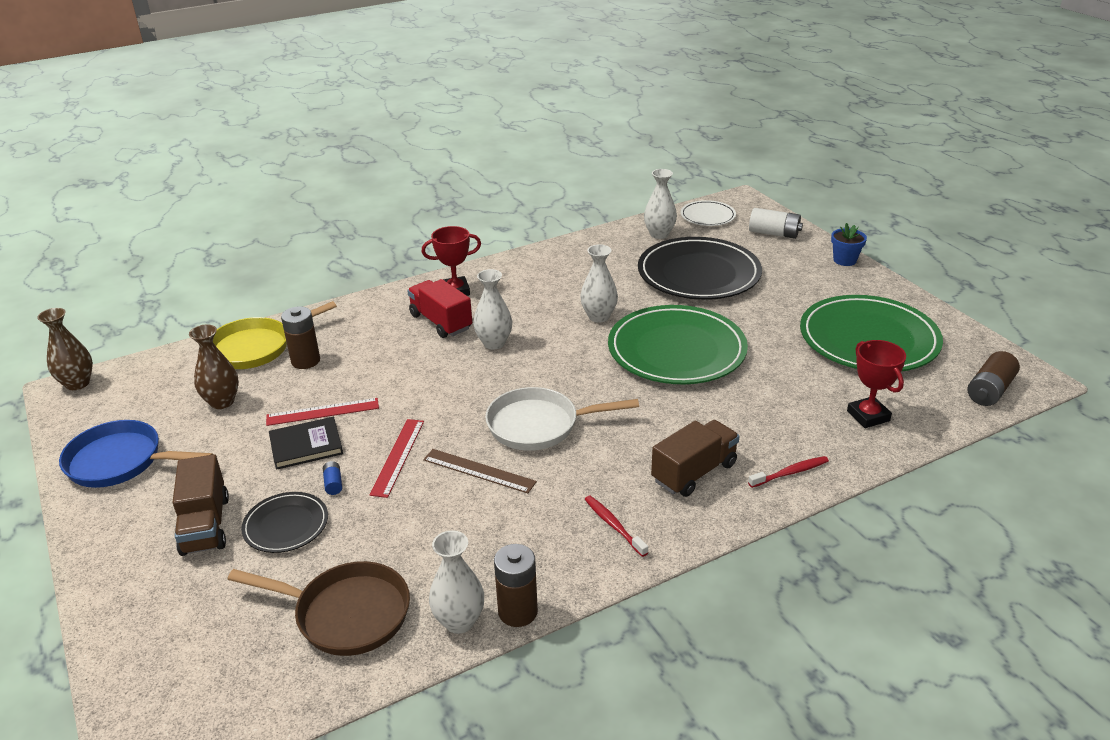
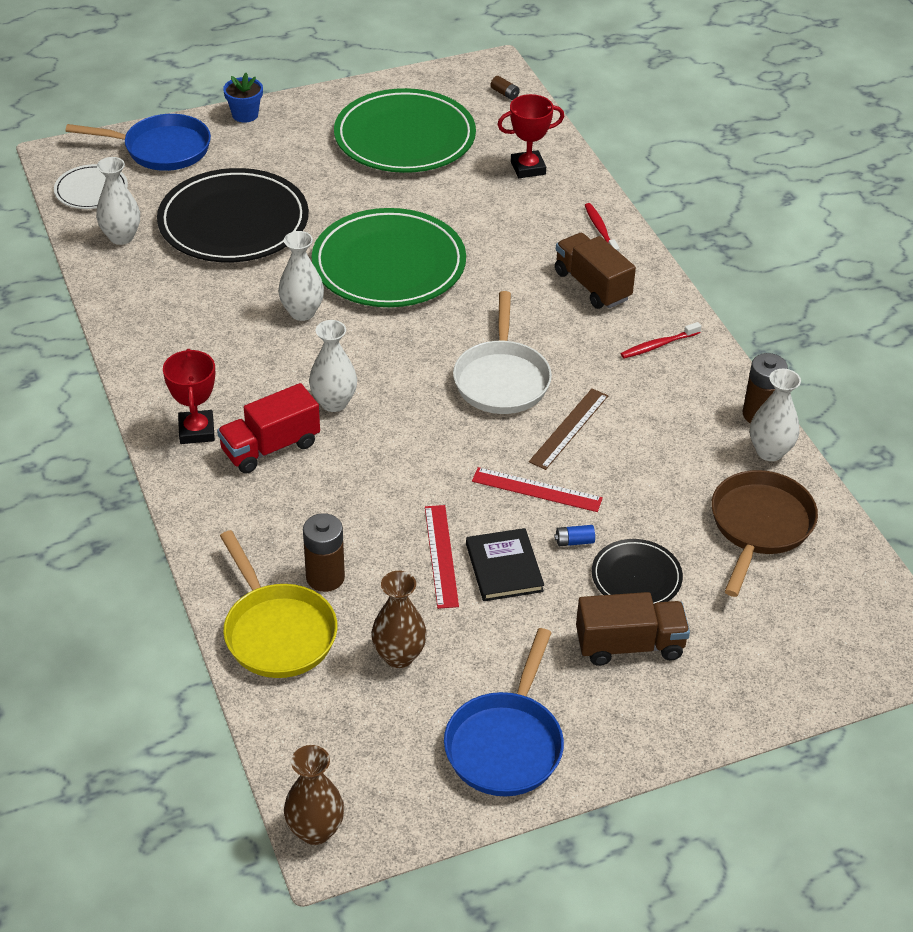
camera: 85 degrees left, 10 degrees up
(774, 233) = (161, 149): white battery -> blue pan
(989, 390) = (505, 94): brown battery -> brown battery, size x0.50

